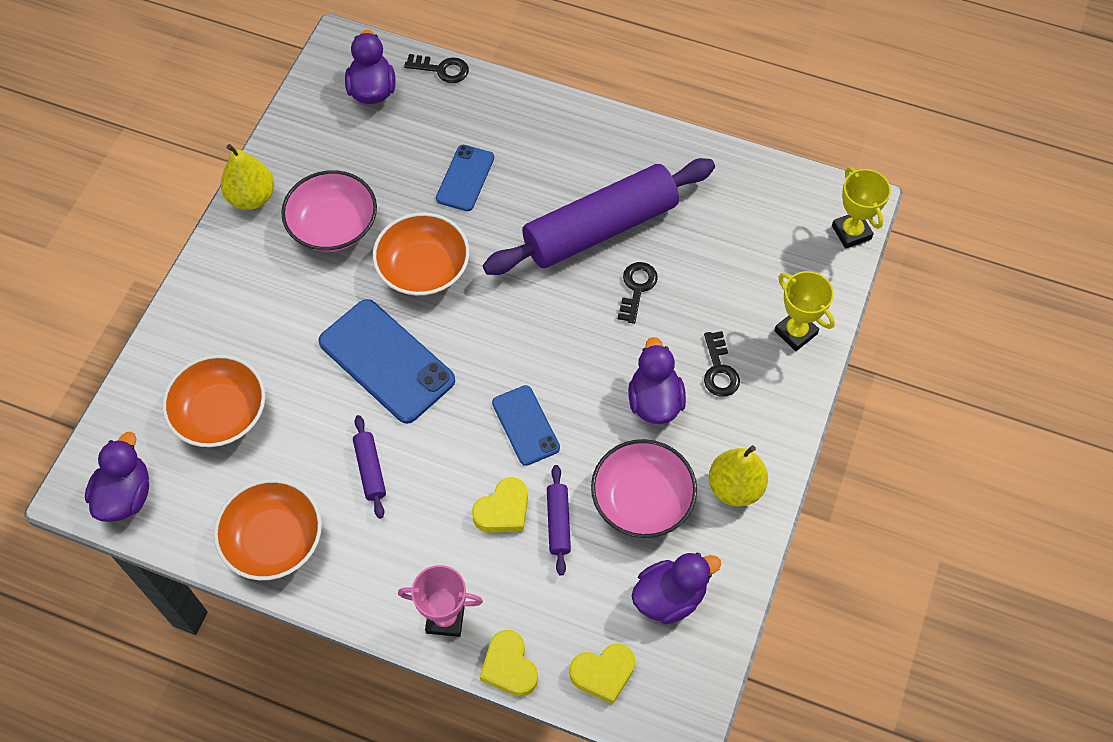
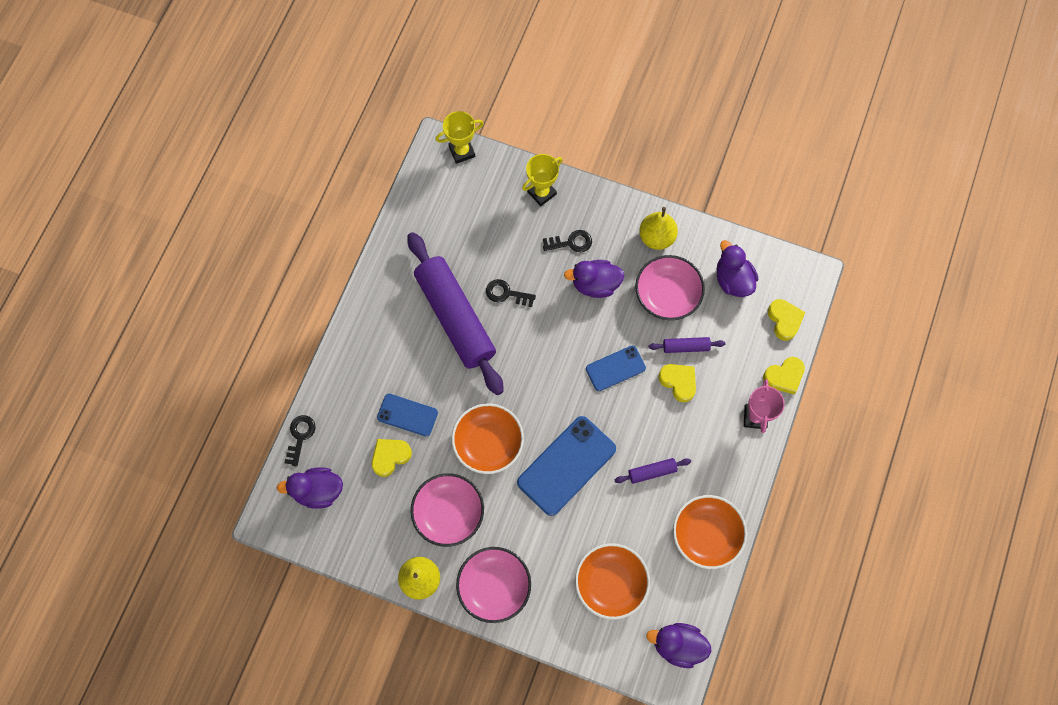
camera: 90 degrees left, 10 degrees up
(233, 277) = (494, 586): none -> pink bowl
(411, 161) = (390, 457): none -> yellow heart

